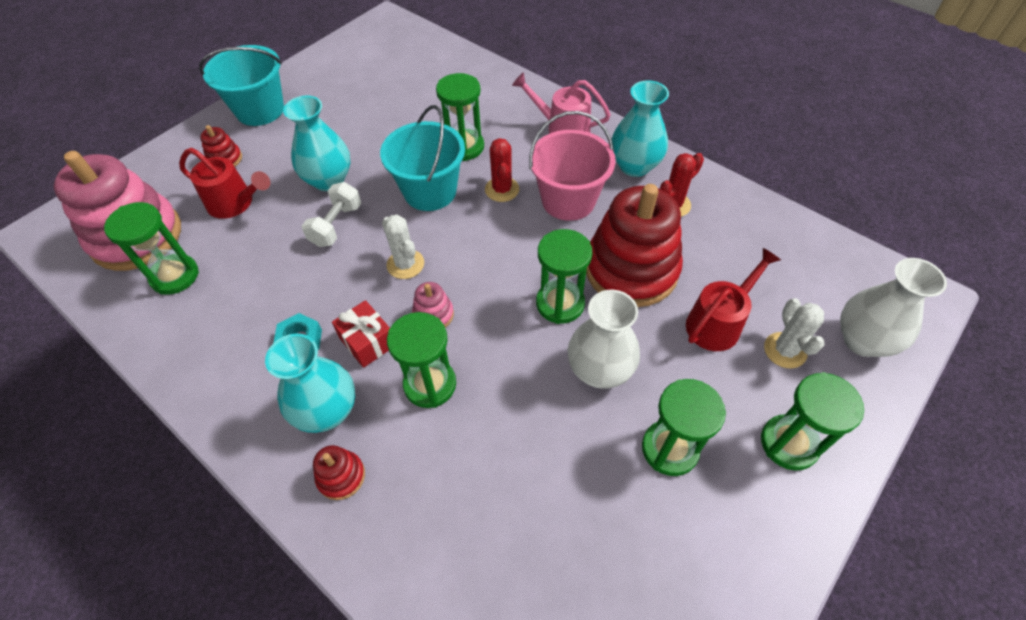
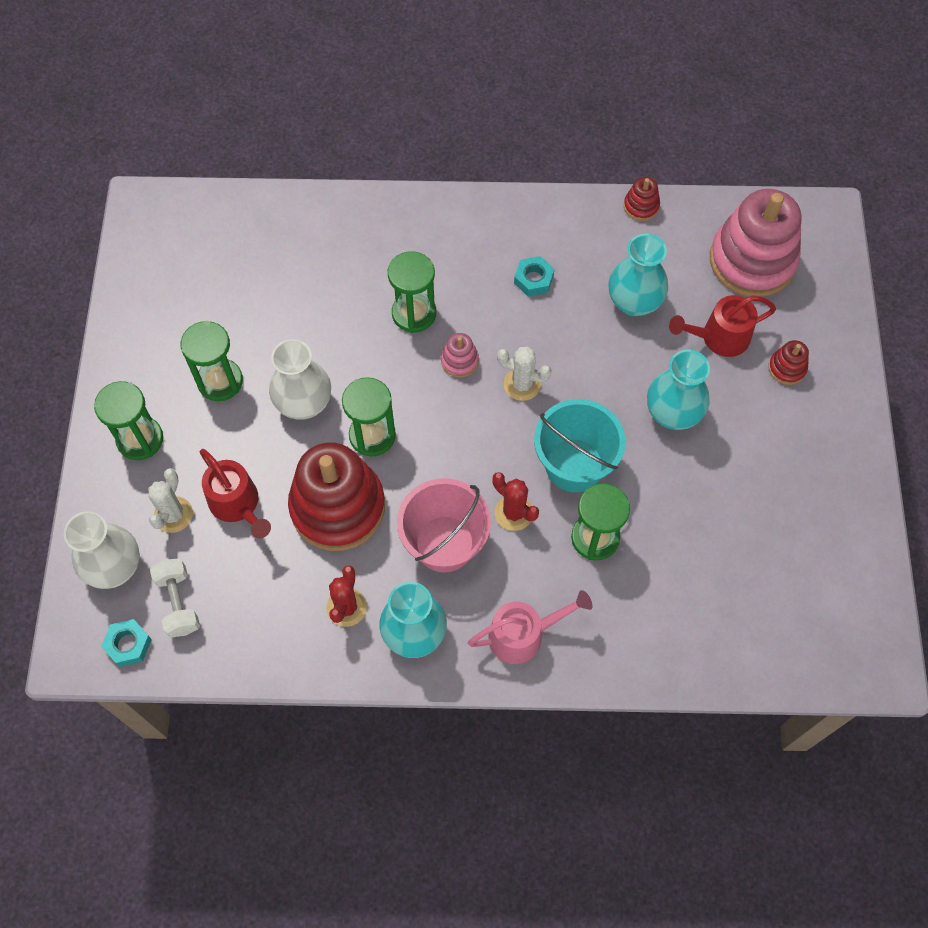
camera: 140 degrees right, 10 degrees up
(175, 276) = (680, 256): green hourglass -> none
(260, 110) = (834, 439): turquoise bucket -> none
(327, 411) = (464, 254): turquoise vase -> turquoise vase (634, 302)
(336, 225) = (614, 377): white dumbbell -> white dumbbell (178, 603)
(341, 476) = (415, 229): red stacking toy -> red stacking toy (641, 206)
(367, 342) = (486, 310): red gift -> none
(718, 322) = (238, 505): red watering can -> red watering can turned 45 degrees counterclockwise
(785, 350) = (173, 515): white cactus -> white cactus turned 60 degrees clockwise
(870, 276) = (128, 644): none -> turquoise nut

